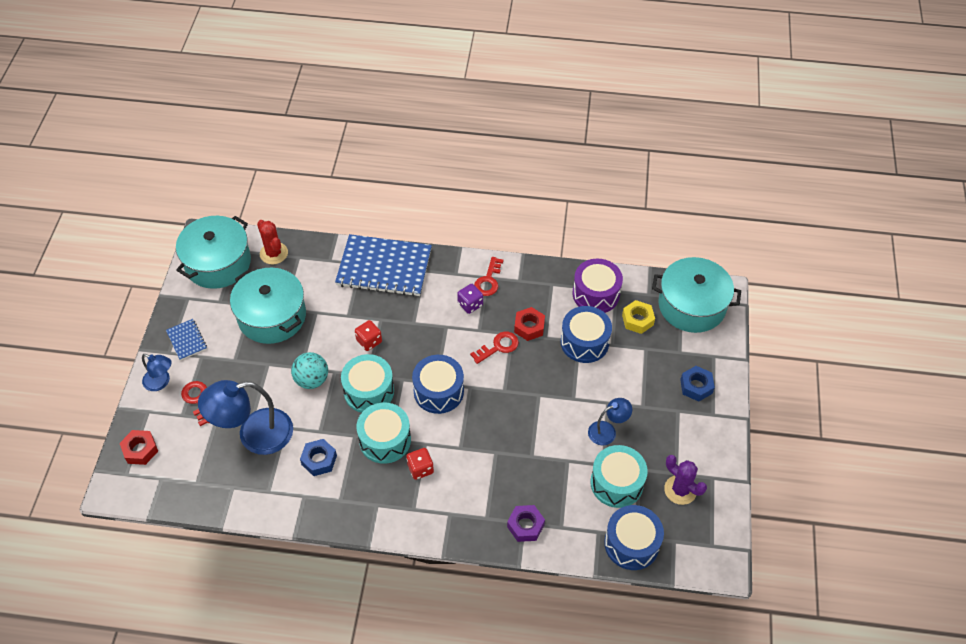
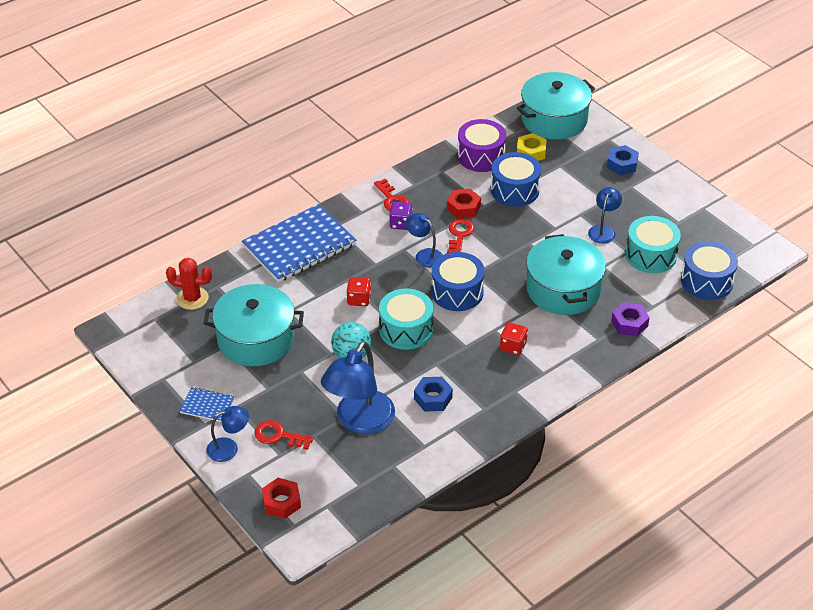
camera: 45 degrees left, 10 degrees down
(218, 263) = (152, 337): turquoise pot -> turquoise pot (563, 289)
(385, 440) = (462, 349): turquoise drum -> none
(454, 343) = (424, 255): none -> blue lamp
(680, 490) = (693, 229): purple cactus -> none

